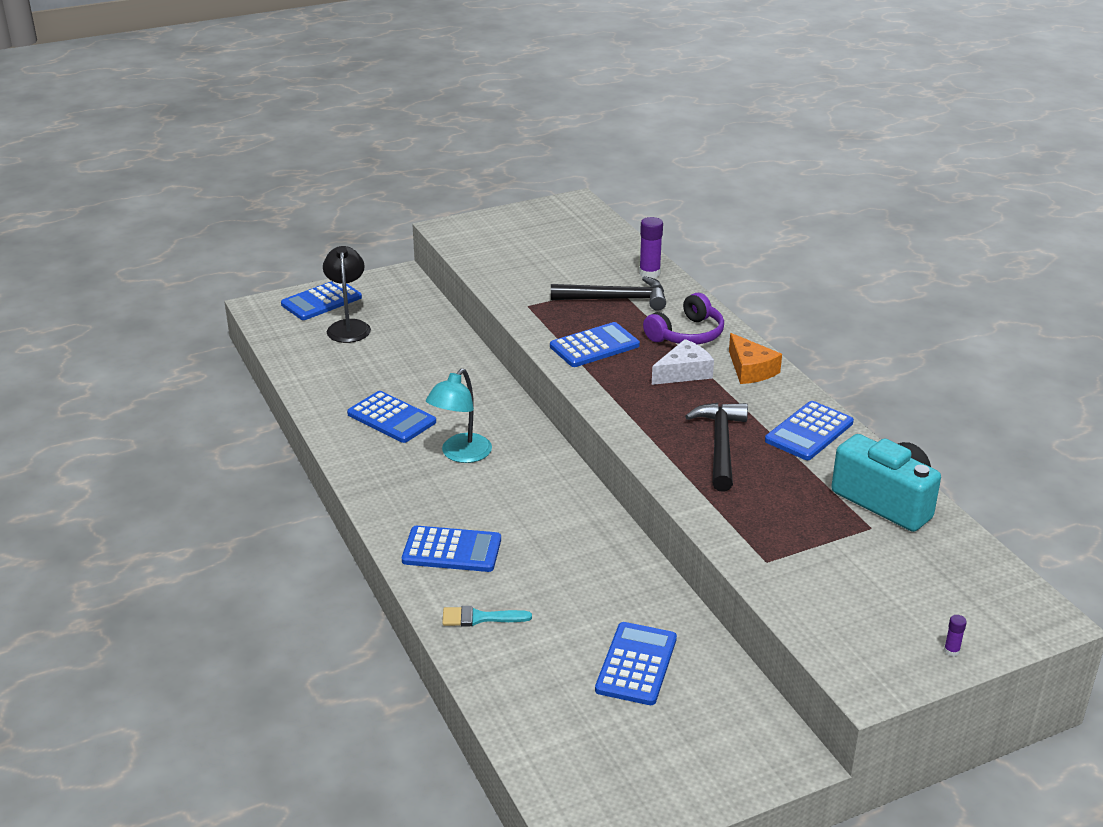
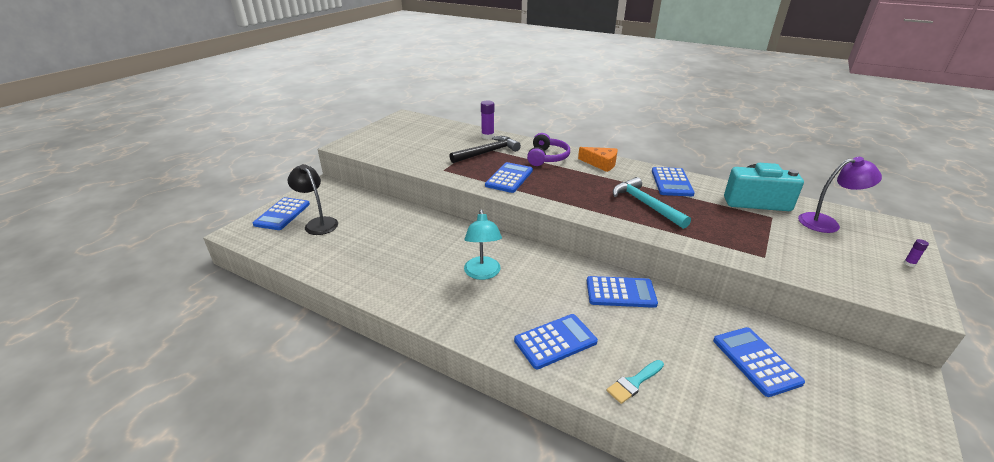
camera: 35 degrees left, 0 degrees up
(391, 418) = (411, 269): blue calculator -> blue calculator (620, 292)
(684, 372) = (573, 175): white cheese -> none
(720, 445) = (646, 204): black hammer -> turquoise hammer
(937, 565) = (826, 223): none -> purple lamp

